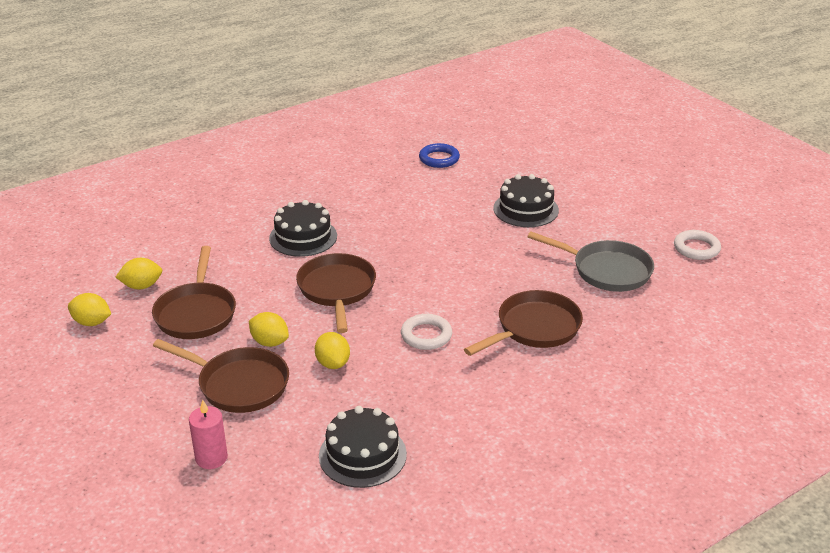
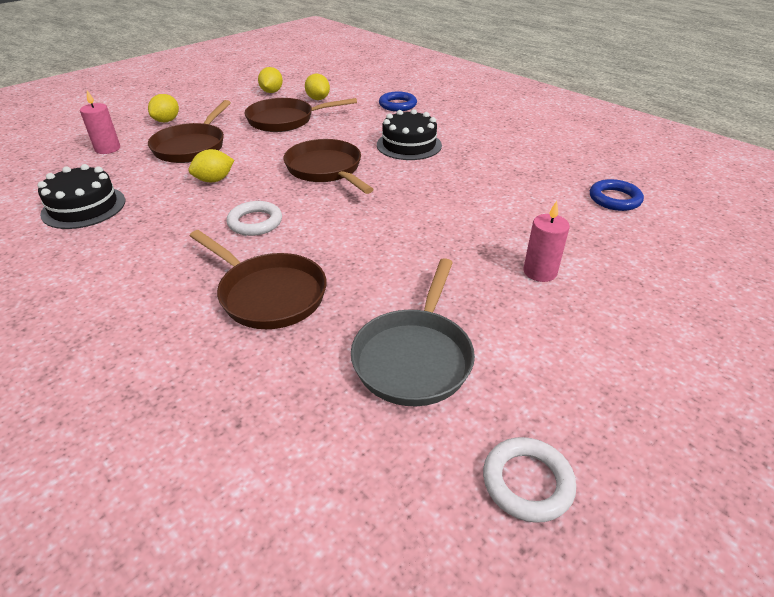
camera: 80 degrees right, 5 degrees up
(196, 232) = (397, 105): none -> blue ring
(269, 342) = (246, 151): yellow lemon -> yellow lemon (167, 121)
(337, 290) = (326, 170): brown pan -> brown pan turned 105 degrees counterclockwise
(525, 209) = (540, 272): black cake -> pink candle

